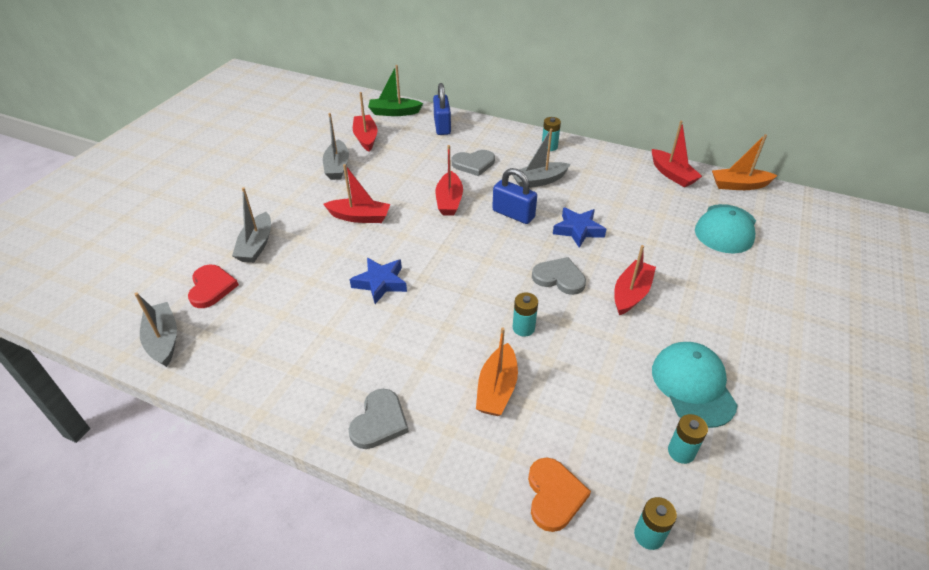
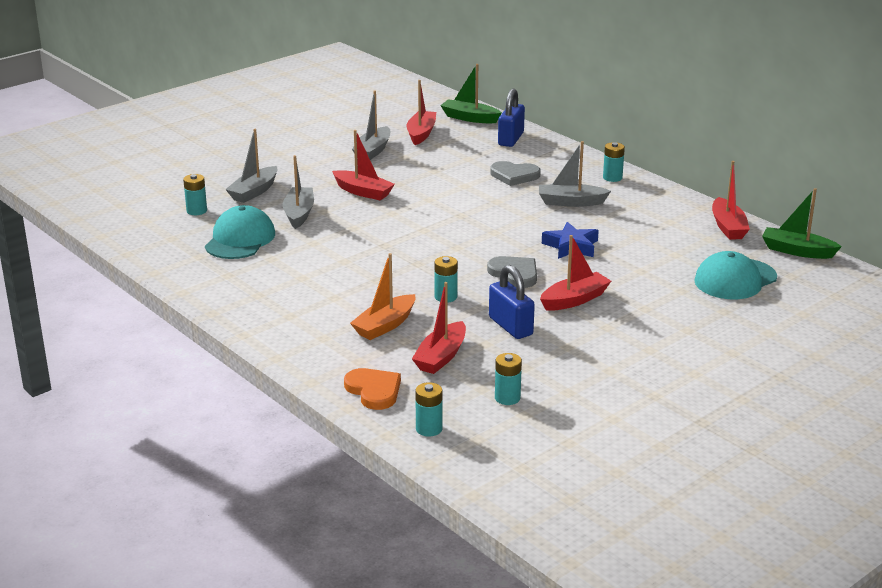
camera: 25 degrees right, 15 degrees down
(163, 340) = (138, 234): grey boat -> grey boat (299, 214)
(211, 288) = (196, 211): red heart -> turquoise battery
(379, 422) = (271, 319): grey heart -> none
(380, 283) = (343, 240): blue star -> none
(449, 201) = (461, 198): red boat -> red boat (441, 357)
(513, 214) = (516, 221): blue padlock -> blue padlock (510, 326)
(554, 495) = (374, 390): orange heart -> orange heart turned 60 degrees counterclockwise
(693, 385) = (565, 367): turquoise cap -> turquoise cap (240, 239)
(739, 185) = (797, 251): orange boat -> green boat

